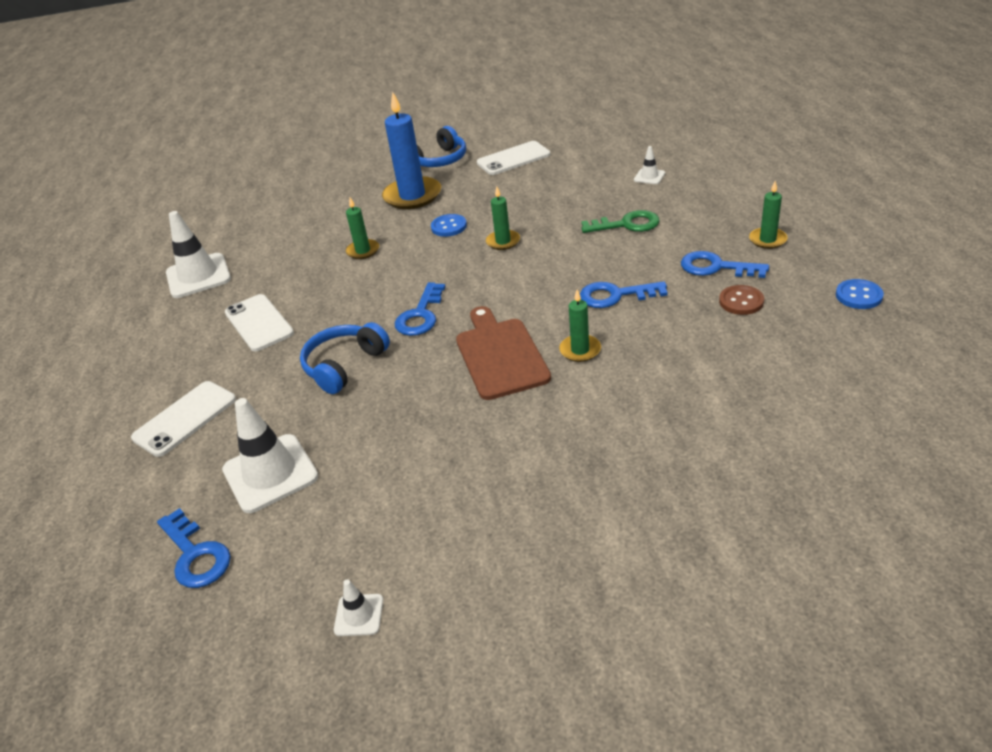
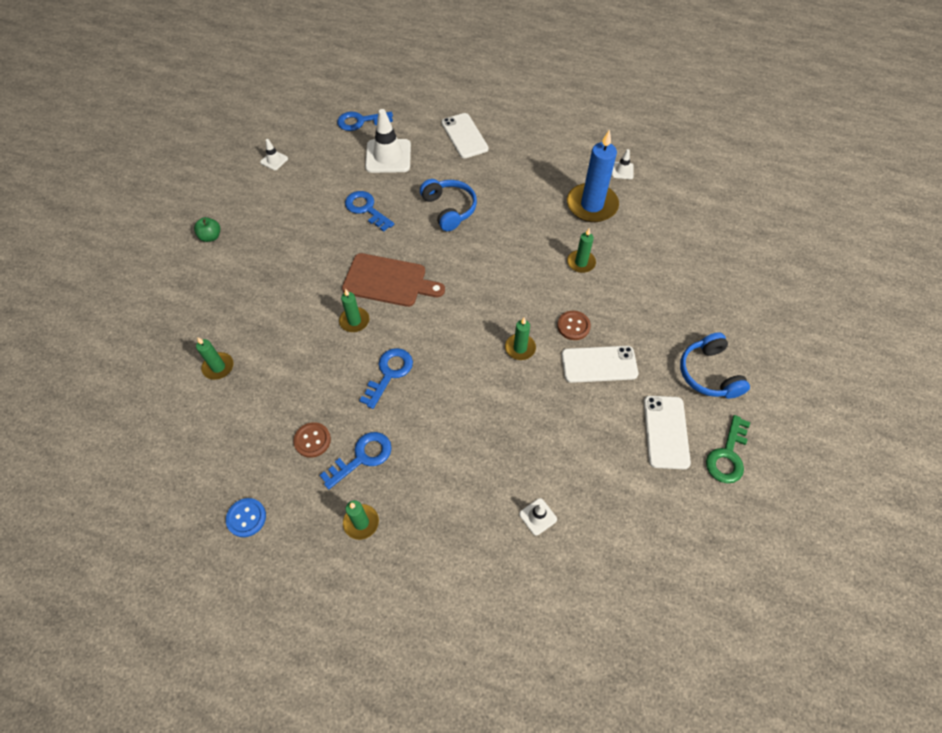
camera: 115 degrees right, 20 degrees up
(198, 276) = (622, 170): white traffic cone -> white traffic cone, size x0.48
(259, 323) = (533, 185): white phone -> white phone (599, 364)
(412, 196) = (649, 325): blue candle -> blue candle (591, 205)
(420, 315) = (467, 261): blue key -> blue key (366, 209)
(449, 227) = (573, 326): blue button -> brown button
(587, 578) = (211, 237): none -> green apple
(627, 224) = (472, 442): green key -> green key (727, 455)
(759, 416) = (218, 367): none -> green candle

